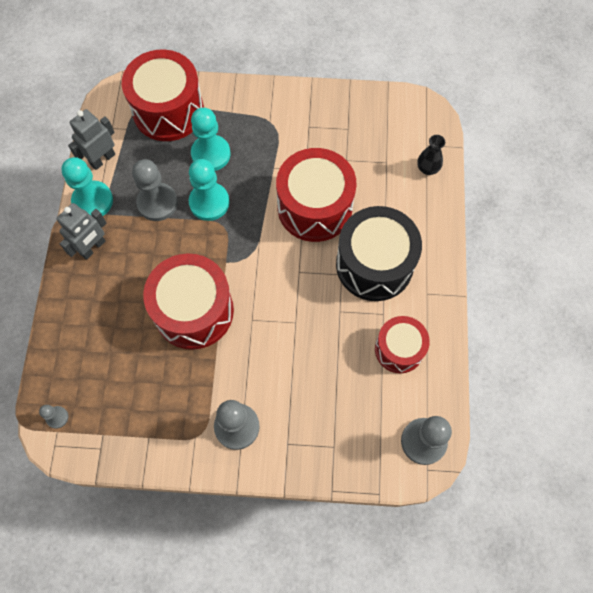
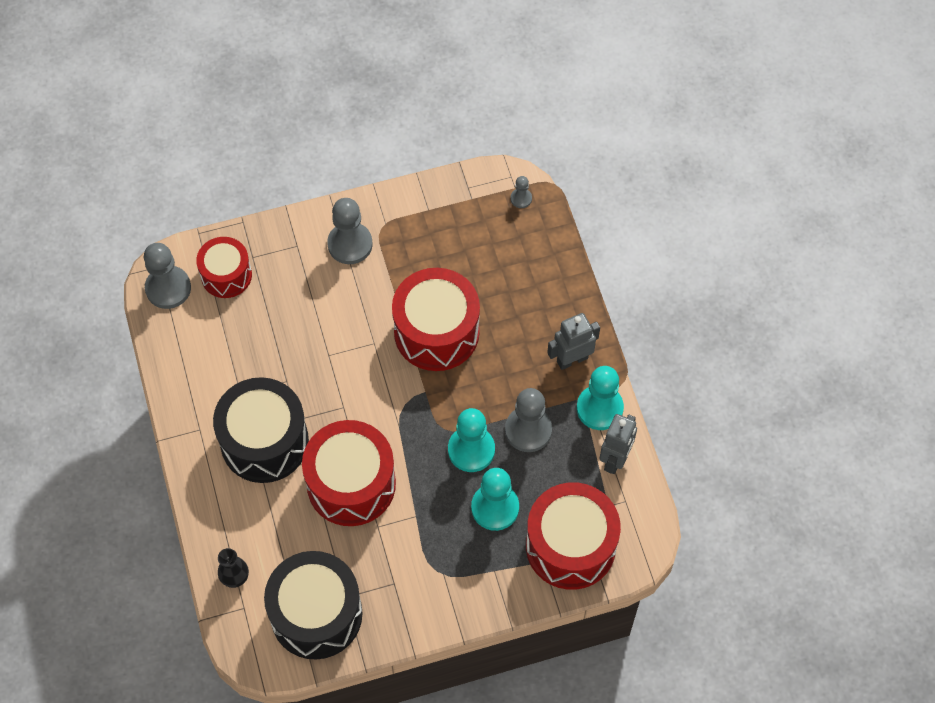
camera: 160 degrees right, 5 degrees down
(93, 248) = (572, 359): grey robot -> grey robot turned 45 degrees clockwise
(373, 124) = (316, 614): none -> black drum
(399, 349) = (214, 363): red drum -> red drum (226, 275)

